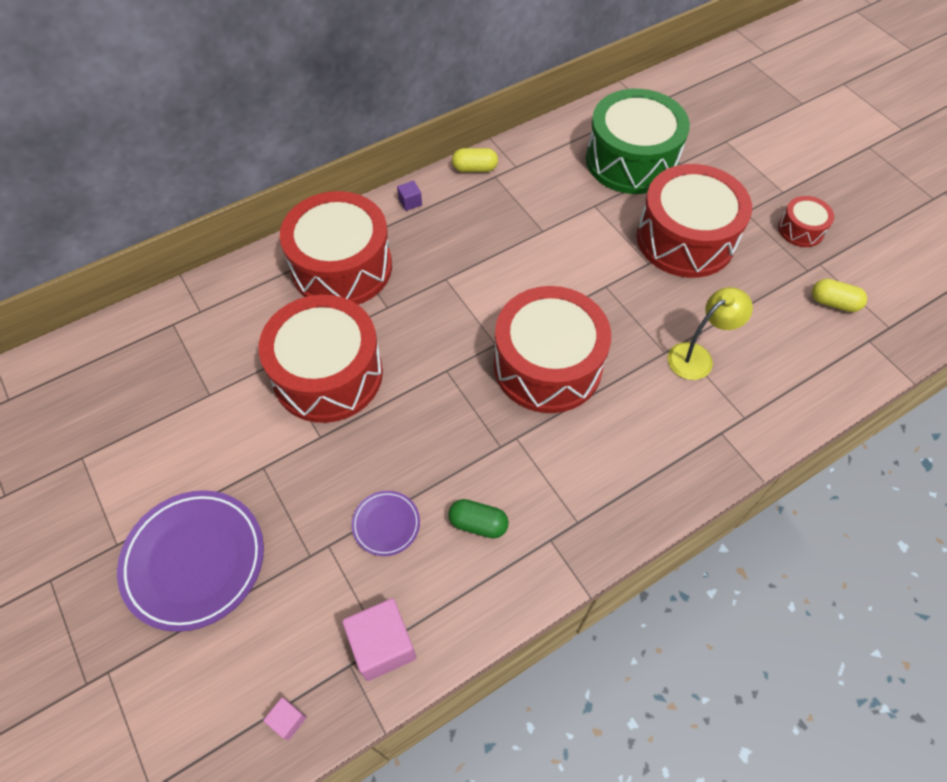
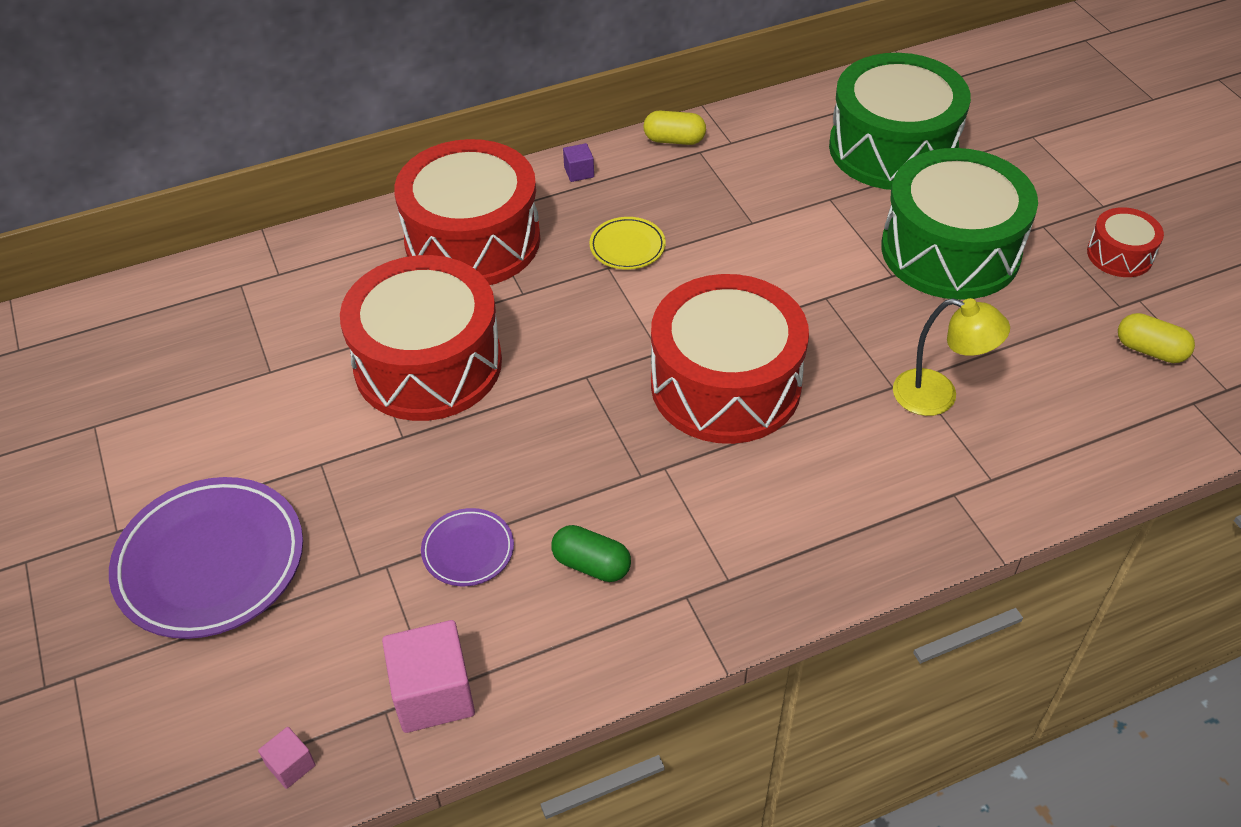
camera: 10 degrees right, 10 degrees down
(456, 260) = (627, 247): none -> yellow plate
(685, 239) = (950, 250): red drum -> green drum
(697, 356) = (938, 396): yellow lamp -> yellow lamp turned 45 degrees clockwise

